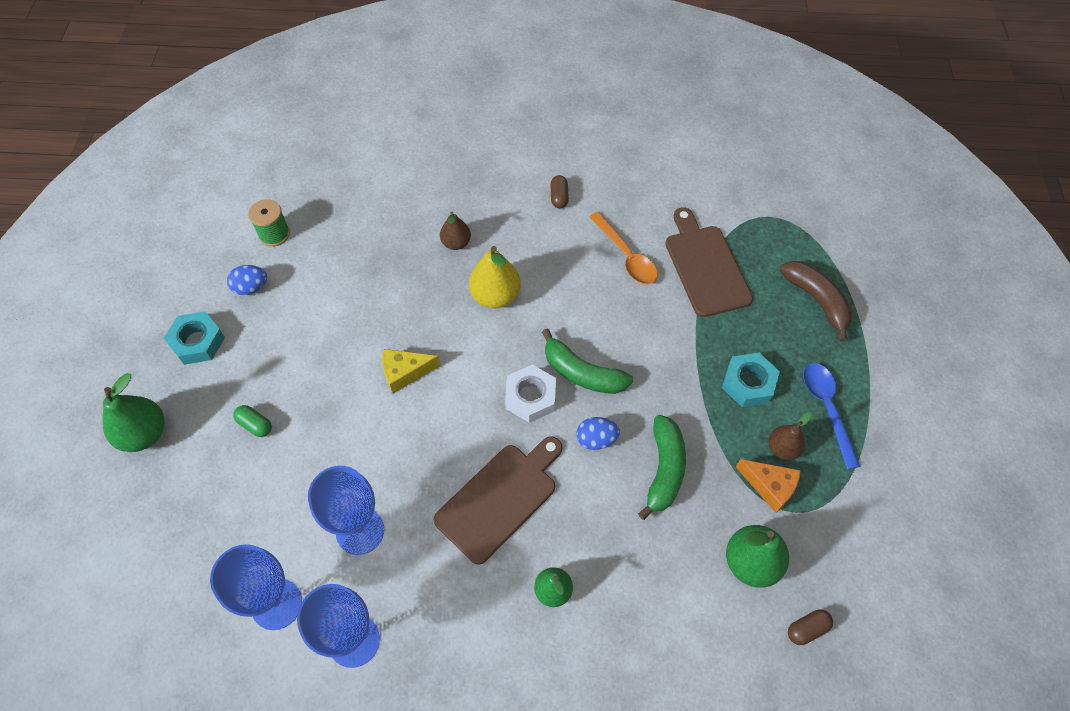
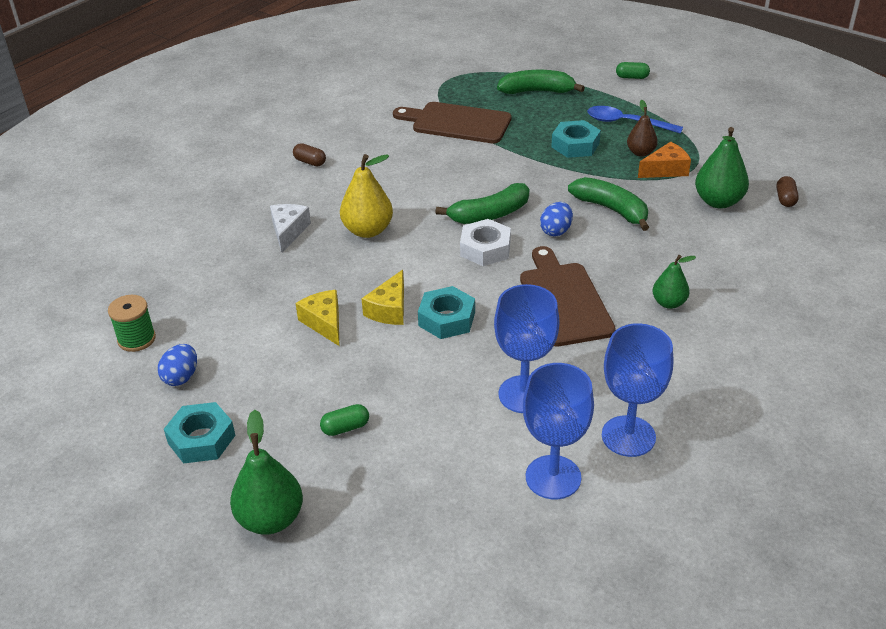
camera: 55 degrees left, 20 degrees down
(361, 338) = (324, 323): none -> yellow cheese
(418, 421) = (446, 319): none -> turquoise nut
(456, 243) = (288, 231): brown pear -> white cheese
(626, 256) = (406, 153): orange spoon -> none
(817, 300) = (537, 91): brown banana -> green banana
(921, 370) = (632, 77): none -> green capsule

